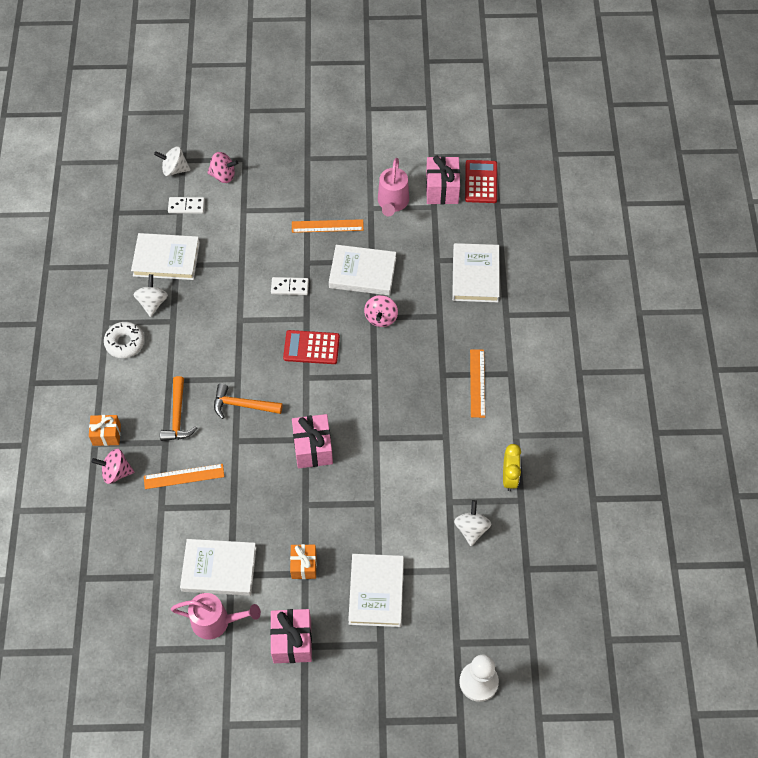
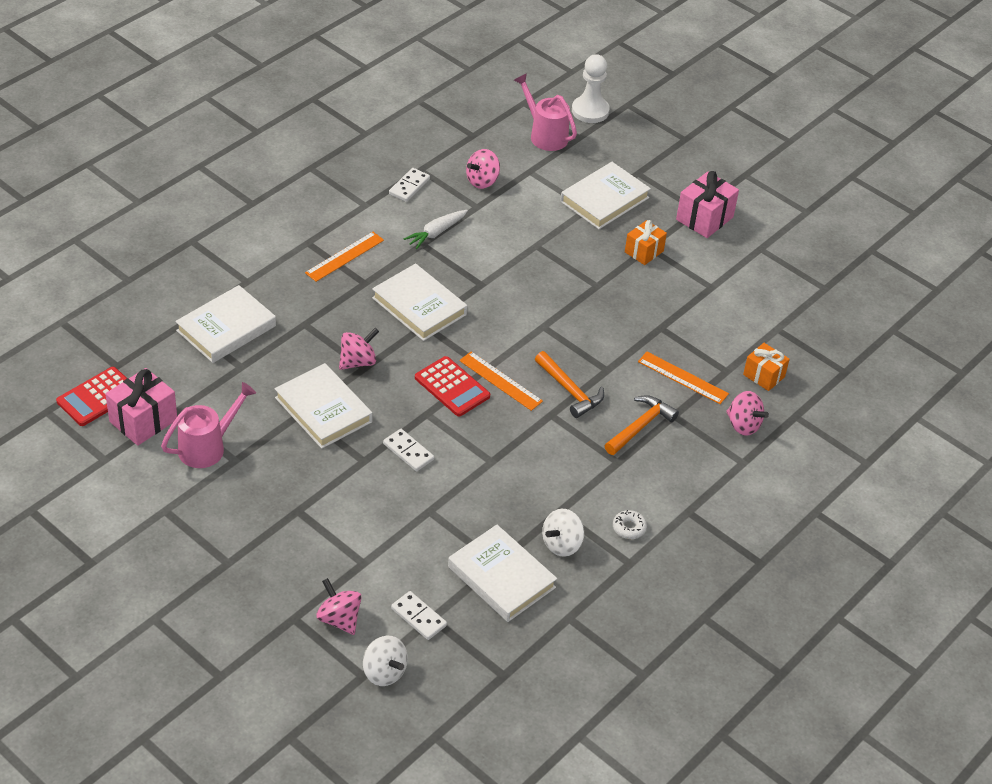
camera: 140 degrees left, 15 degrees down
(107, 435) = (724, 461): orange gift -> orange gift (764, 375)
(125, 343) = (629, 528): white donut -> white donut, size x0.62
(216, 621) = (754, 268): pink watering can -> pink watering can (544, 135)
(219, 569) = (717, 297): white book -> white book (419, 306)
(313, 448) = (544, 316): pink gift -> none
(327, 226) = (299, 477): orange ruler -> orange ruler (500, 381)
(448, 453) = (436, 233): none -> white carrot
(471, 529) = (482, 181): white spinning top -> pink spinning top
(509, 477) = (409, 186): yellow clock -> white domino

